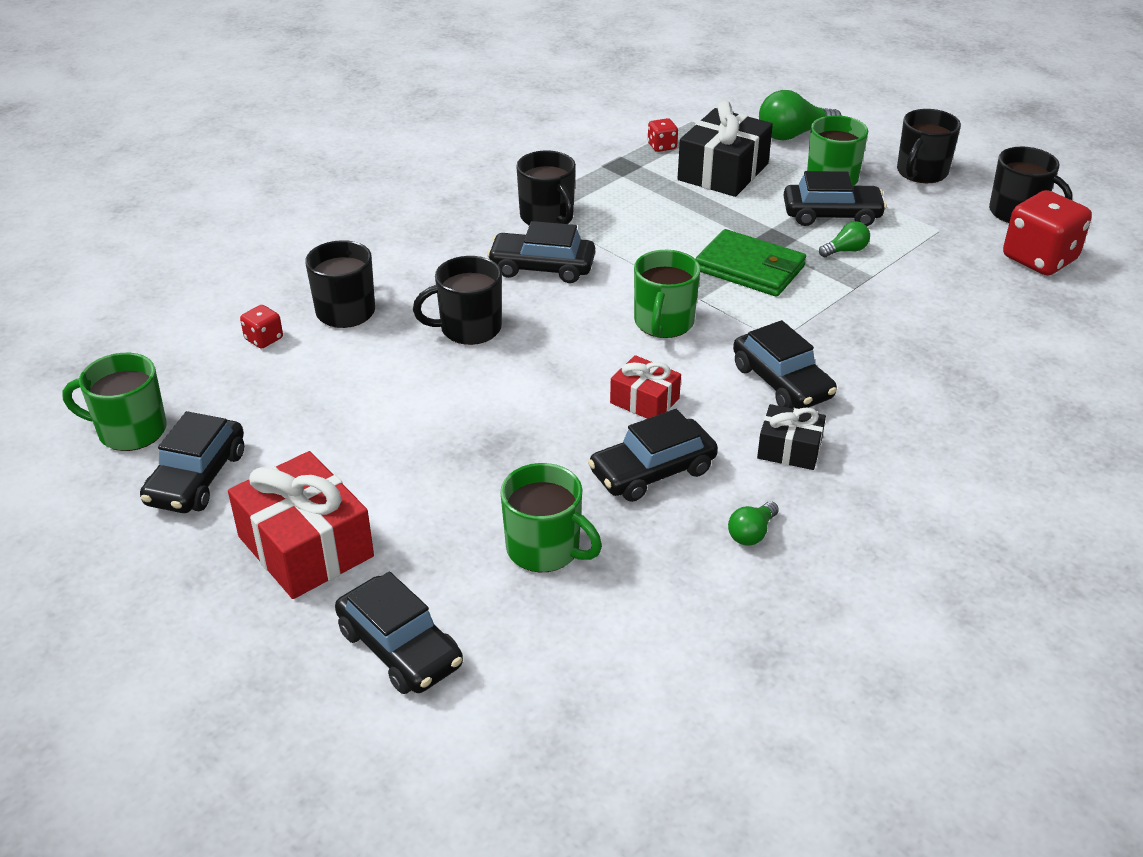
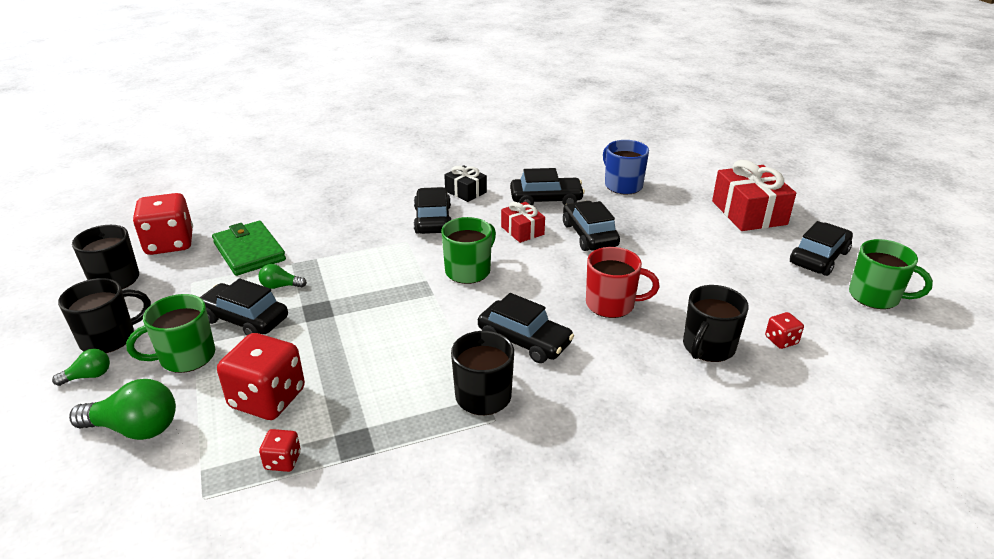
camera: 155 degrees left, 5 degrees down
(400, 648) = (705, 171): black car -> black car (589, 235)
(469, 329) = (611, 304): black mug -> red mug
(545, 549) = (622, 185): green mug -> blue mug
(723, 172) = (267, 398): black gift -> red dice
(750, 268) = (366, 292): green wallet -> green wallet (249, 251)
(751, 533) = (519, 169): green light bulb -> green light bulb (89, 376)

